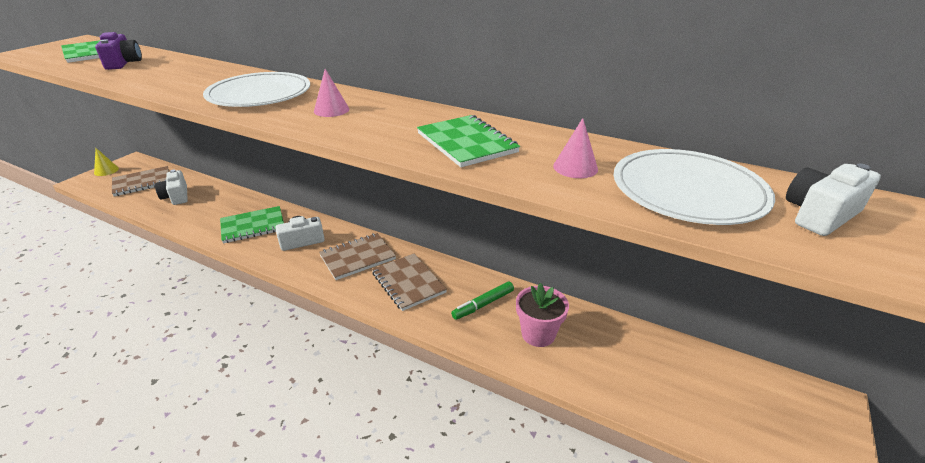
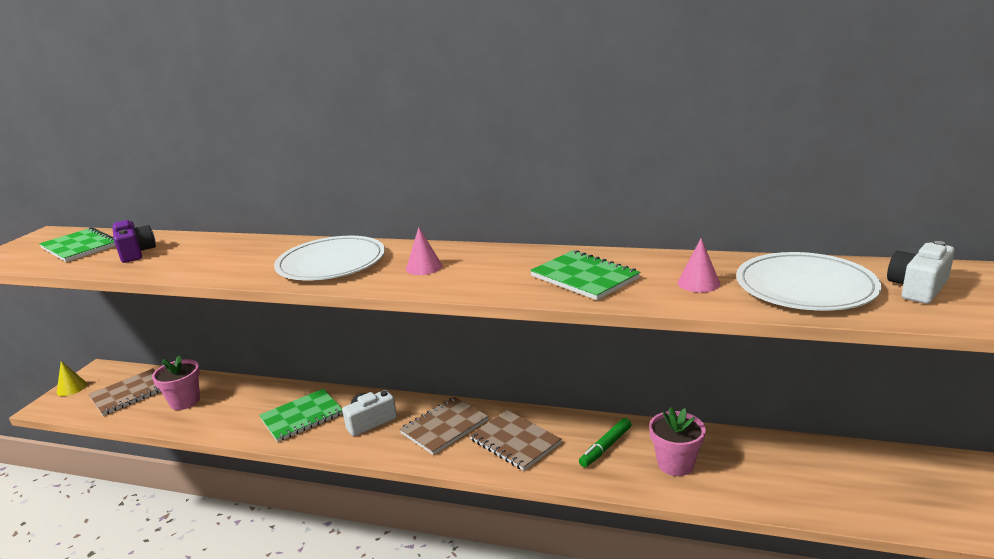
camera: 10 degrees left, 10 degrees down
(176, 196) = (185, 401): white camera -> pink flower pot

